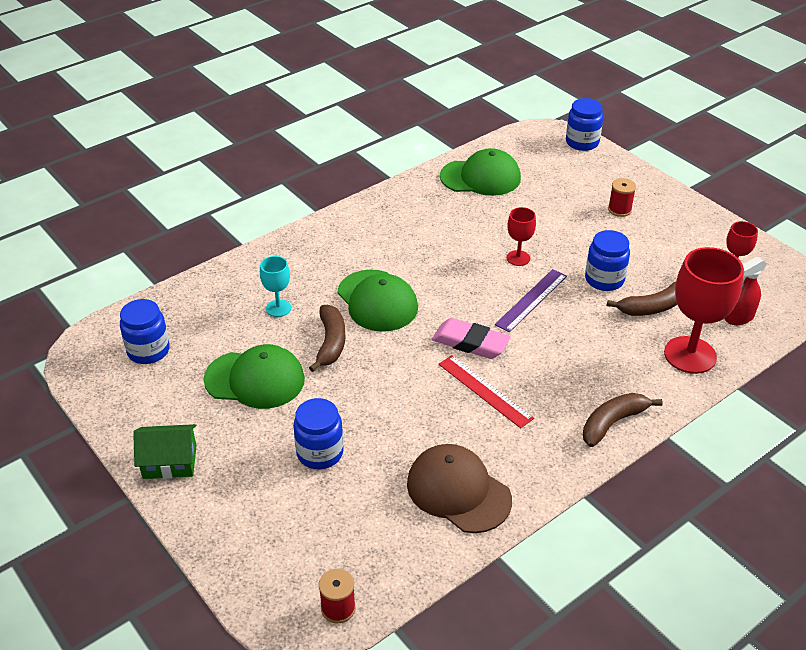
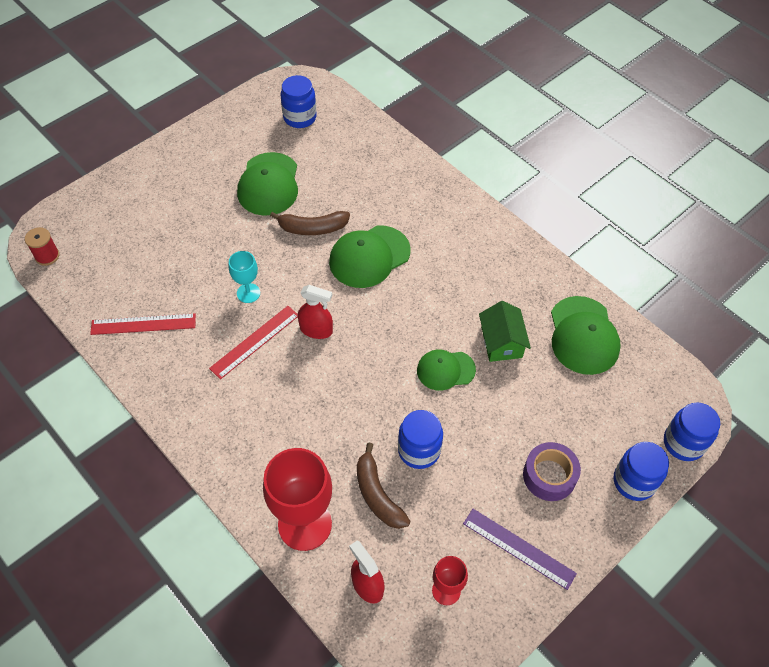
camera: 85 degrees right, 15 degrees up
(170, 462) = (186, 148): green house -> green house (501, 342)
(278, 308) = (354, 189): turquoise goblet -> turquoise goblet (248, 293)
(320, 453) = (189, 232): blue jar -> blue jar (634, 481)
(458, 491) = (143, 324): brown cap -> red ruler
(470, 343) = (316, 330): pink eraser -> red spray bottle
(518, 258) = (445, 370): red goblet -> green cap
(531, 300) = (380, 381): purple ruler -> purple ruler (518, 548)
(612, 423) = (212, 443): brown banana -> none
(619, 209) = (549, 476): red spool -> purple tape

